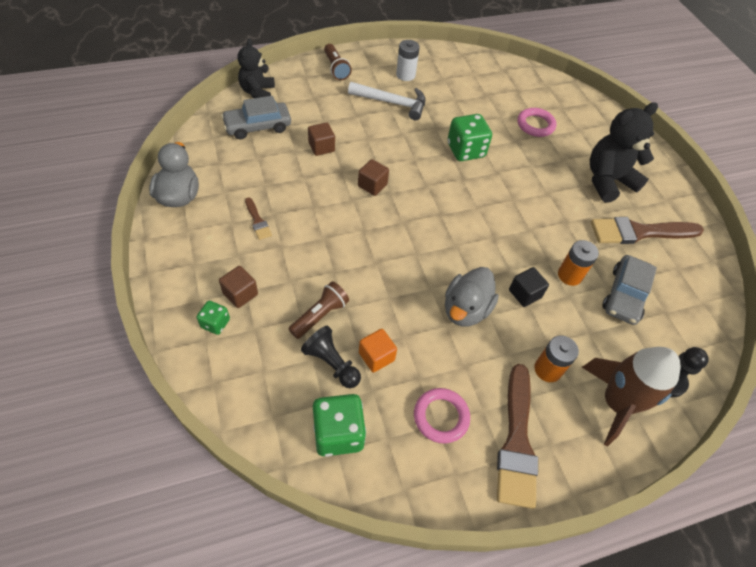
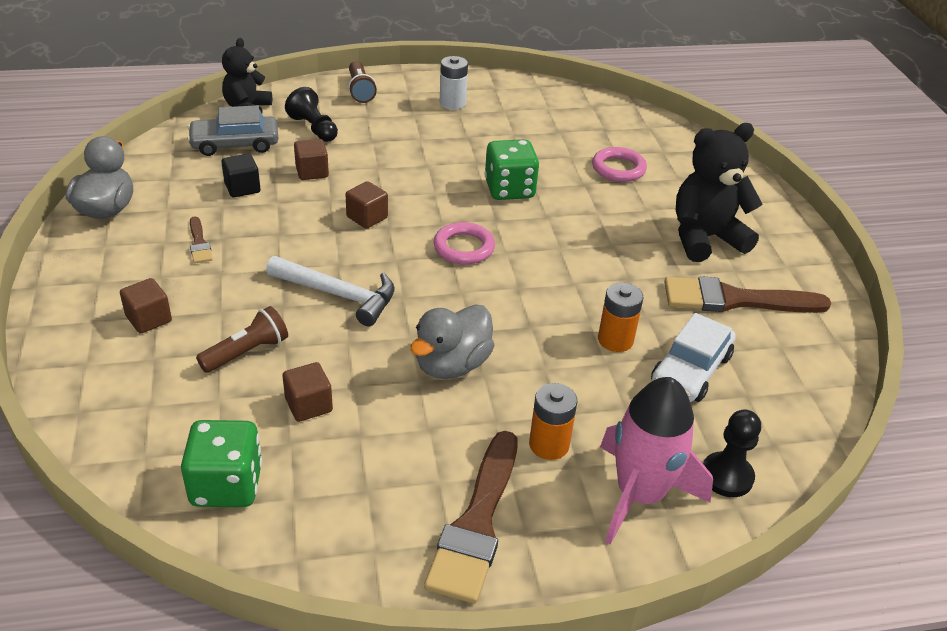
camera: 10 degrees right, 15 degrees down
(215, 323) = (104, 347): green dice -> none
(332, 363) = (244, 406): black pawn -> black pawn (314, 128)
(376, 356) = (308, 405): orange cube -> brown cube
(392, 103) = (424, 132): white hammer -> white hammer (339, 295)
(441, 417) = (376, 482): pink ring -> pink ring (464, 247)
(524, 294) = (543, 355): black cube -> black cube (242, 188)
(616, 403) = (639, 494): brown rocket -> pink rocket
(624, 295) = (690, 370): grey car -> white car

